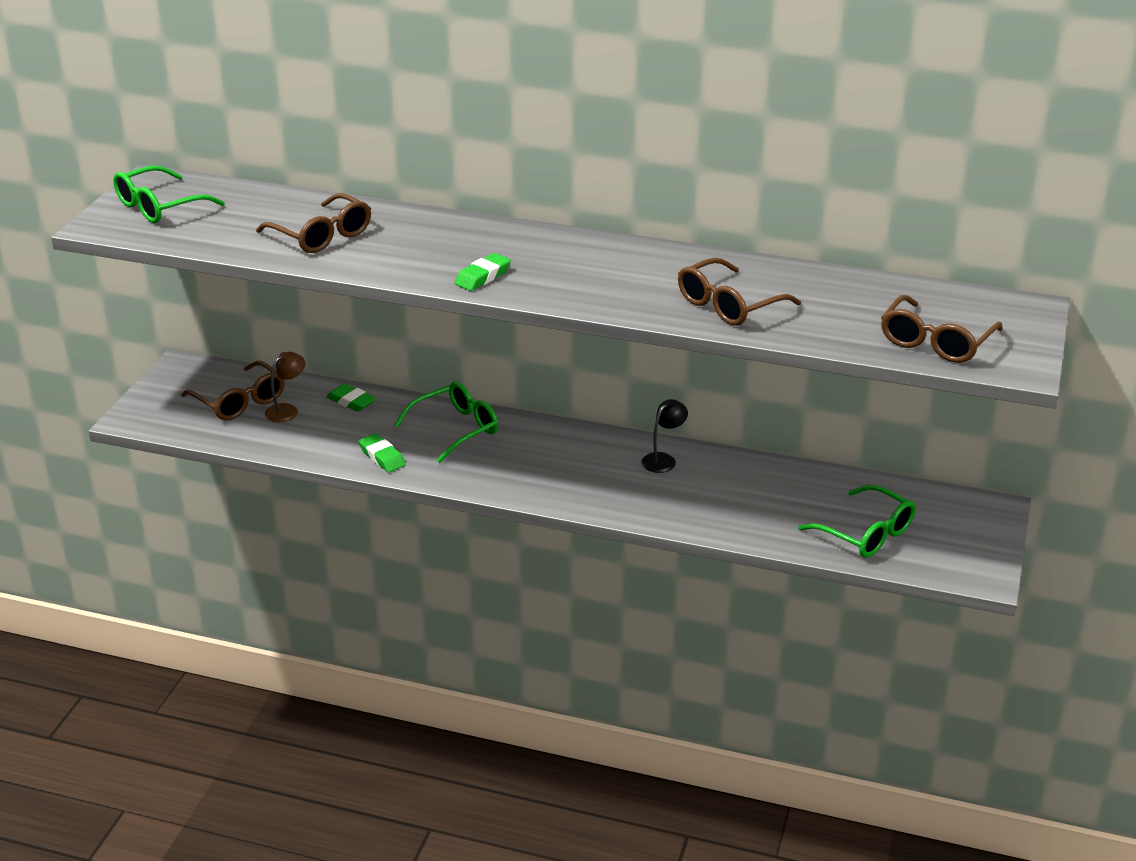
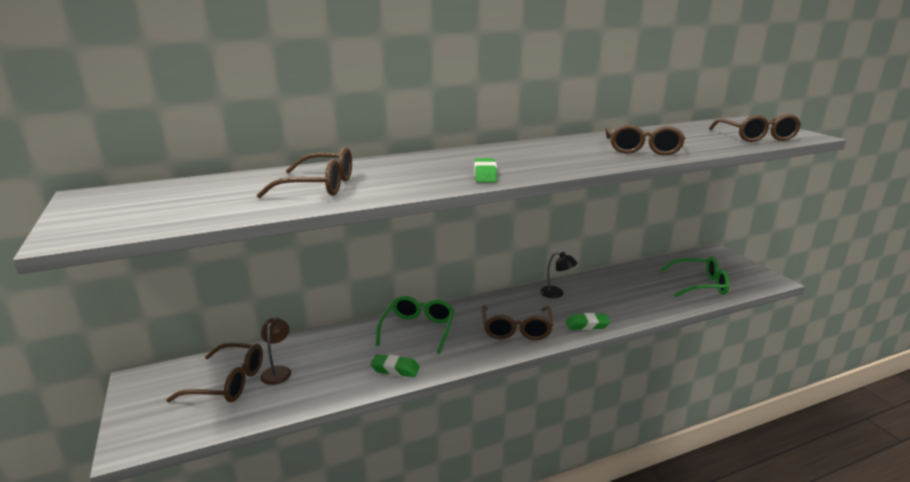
camera: 40 degrees left, 10 degrees down
(159, 206) = (125, 207): green glasses -> none
(351, 402) = (321, 344): green eraser -> green eraser (587, 325)
(550, 476) = (516, 329): none -> brown glasses
(663, 459) = (556, 294): black lamp -> black lamp turned 120 degrees clockwise

